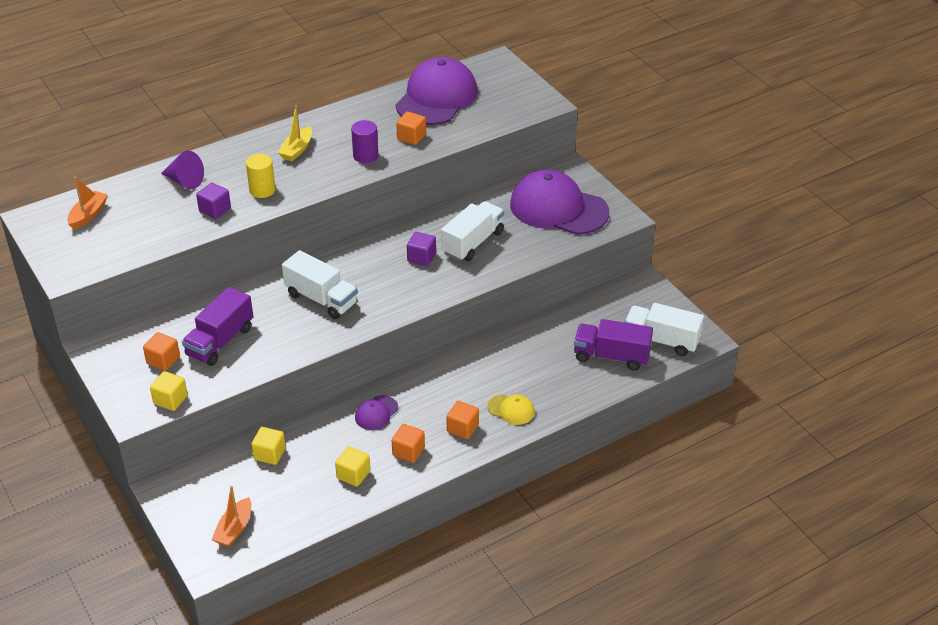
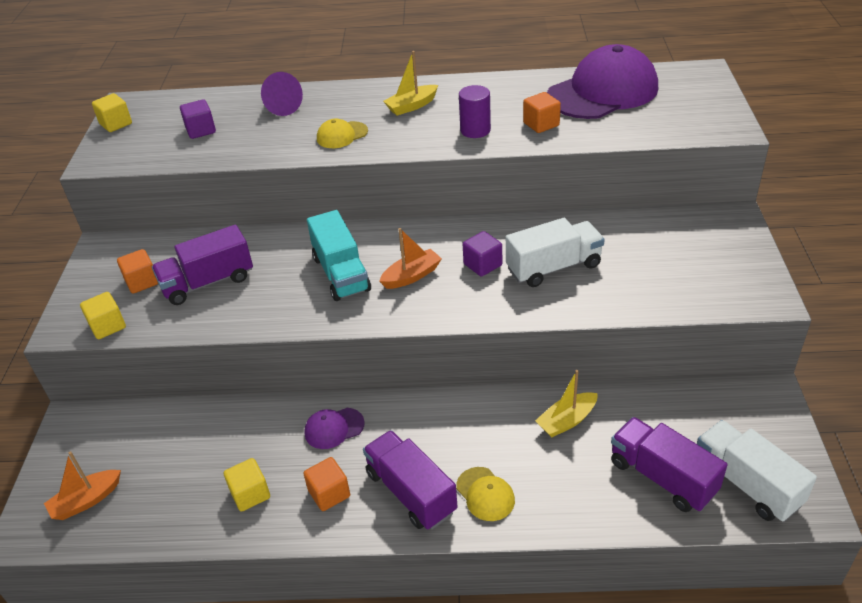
camera: 35 degrees right, 0 degrees up
(88, 215) = (171, 114): orange boat -> orange boat (411, 276)
(215, 210) = (280, 141): purple cube -> purple cube (201, 130)
(262, 190) = (342, 135): yellow cylinder -> yellow cap
(269, 454) = (193, 427): yellow cube -> yellow cube (116, 124)
(321, 299) = (341, 273): white truck -> turquoise truck
(462, 428) = (411, 492): orange cube -> purple truck
(531, 347) = (567, 421): none -> yellow boat
(558, 208) = (688, 260): purple cap -> none

